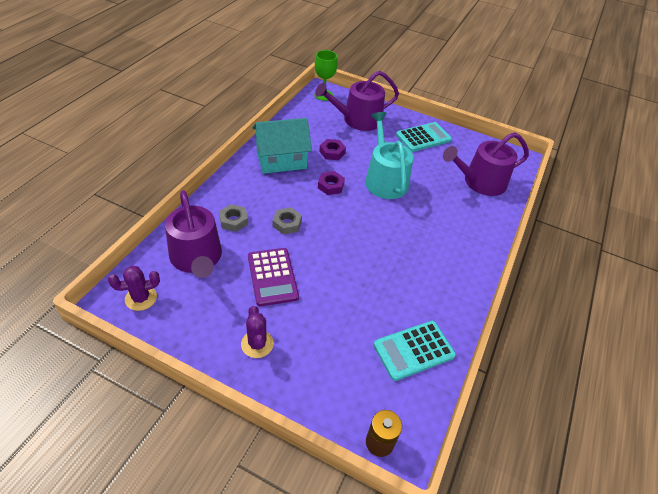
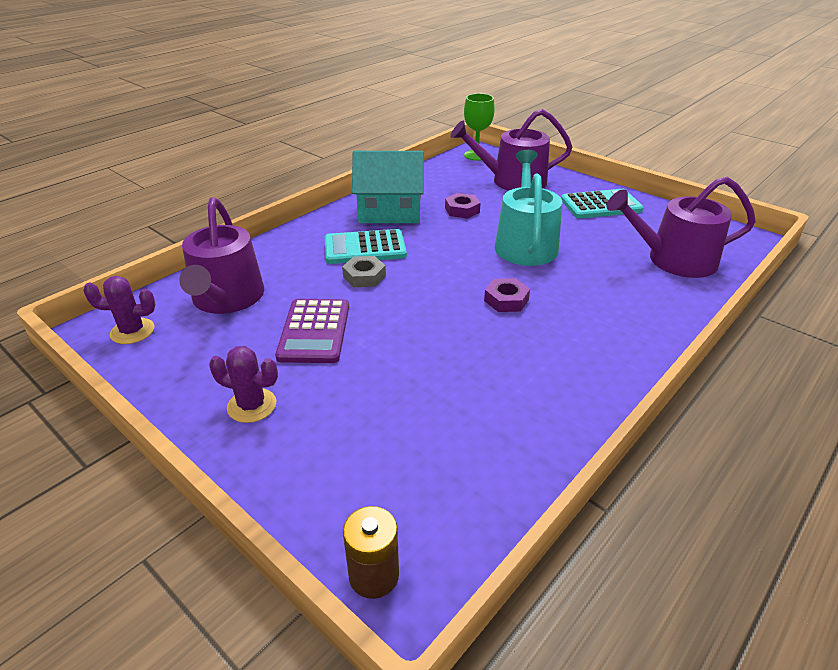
camera: 20 degrees right, 10 degrees down
(233, 220) = (295, 266): grey nut -> none
(257, 344) = (252, 405): purple cactus -> purple cactus turned 75 degrees counterclockwise
(330, 186) = (444, 243): purple nut -> purple nut (506, 300)
(413, 350) = (486, 454): turquoise calculator -> turquoise calculator (365, 248)

